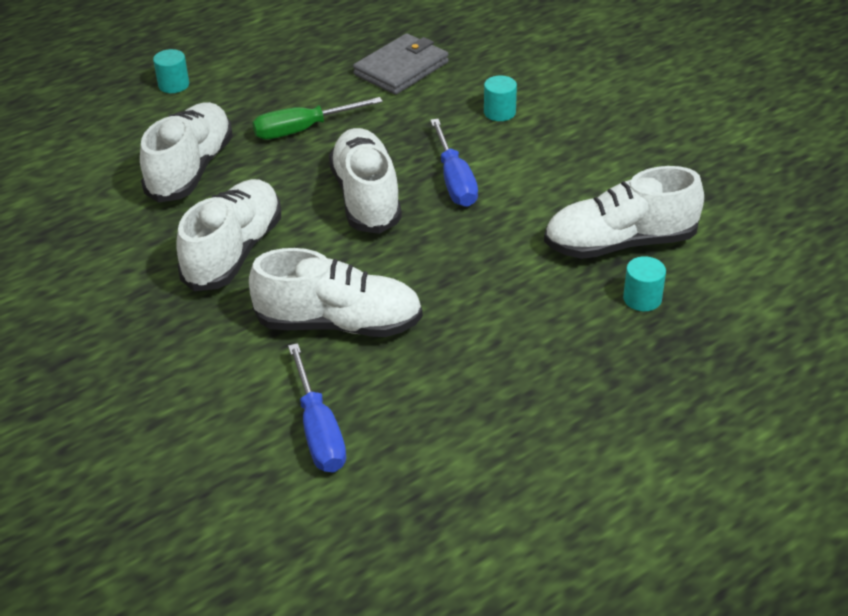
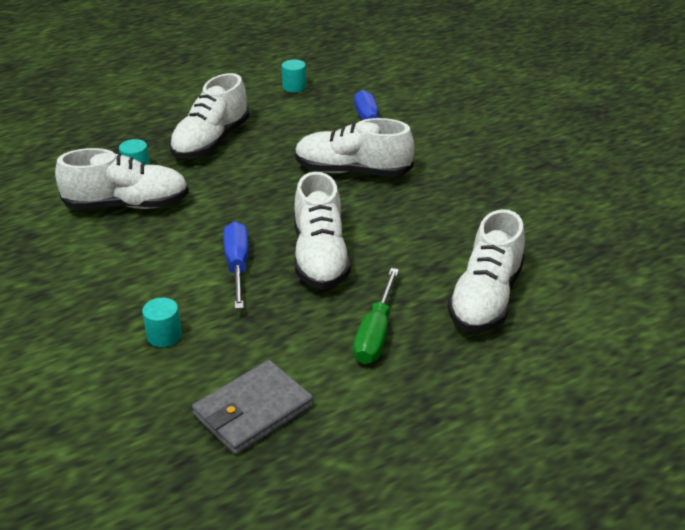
camera: 175 degrees left, 5 degrees down
(174, 85) = (533, 413): turquoise cylinder -> turquoise cylinder (294, 87)
(234, 252) = (433, 222): white shoe -> white shoe (211, 142)
(303, 130) = (375, 333): green screwdriver -> green screwdriver turned 120 degrees clockwise

